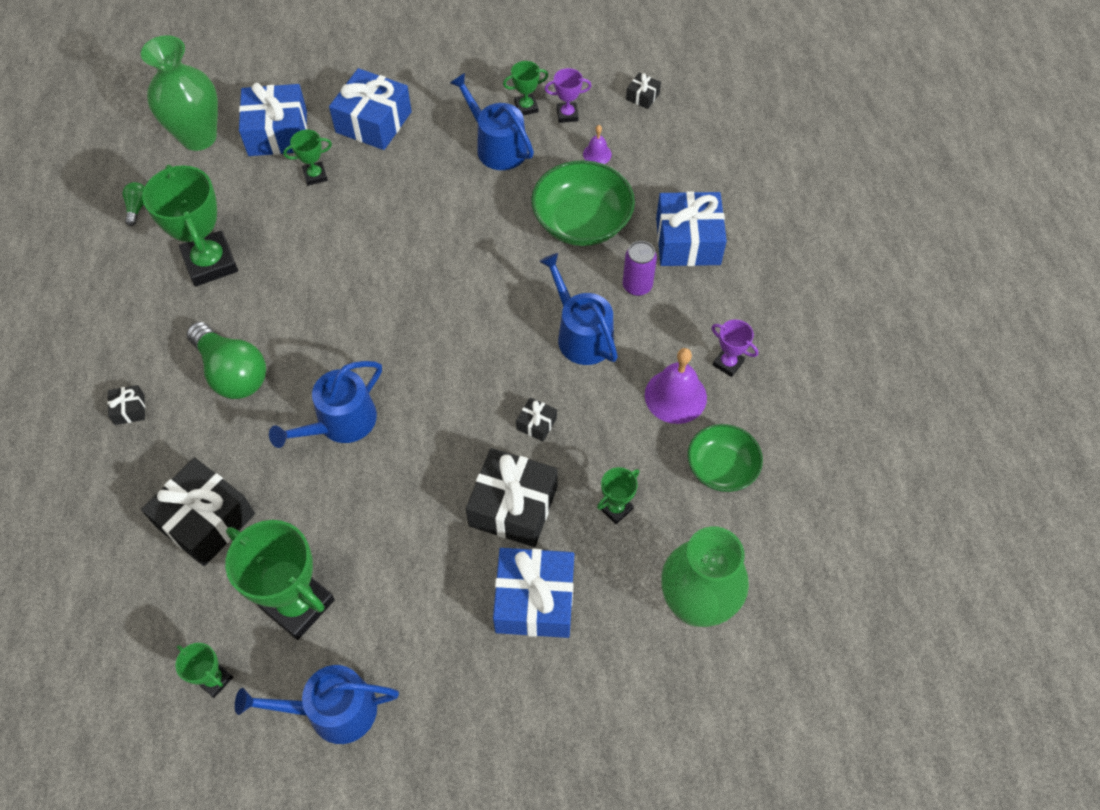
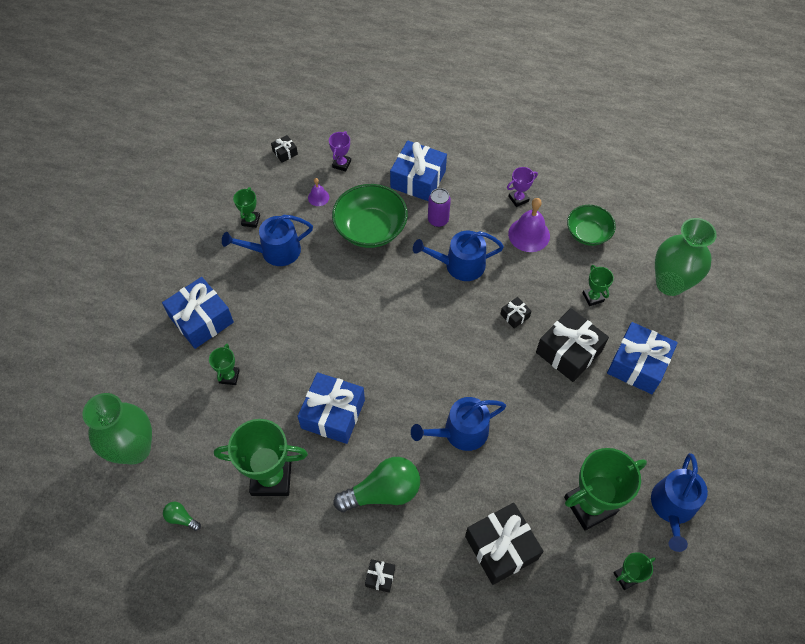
camera: 65 degrees left, 0 degrees up
(278, 133) = (169, 389): blue gift -> blue gift (333, 414)
(340, 422) = (460, 432): blue watering can -> blue watering can turned 90 degrees clockwise
(567, 115) = (273, 200): purple trophy -> purple trophy (341, 164)

